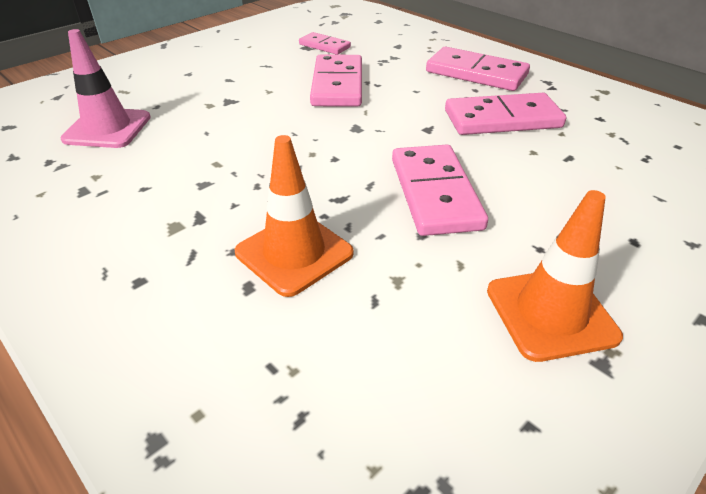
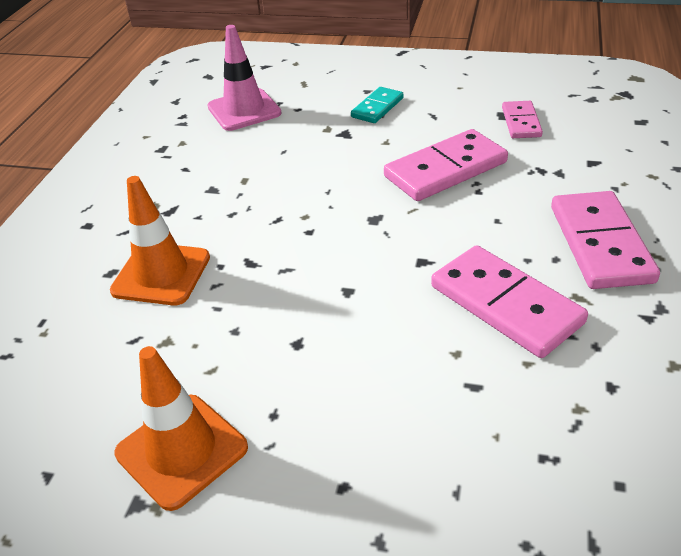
camera: 60 degrees right, 0 degrees up
(219, 78) = (377, 108): none -> turquoise domino
(434, 193) = (306, 313): pink domino -> none

